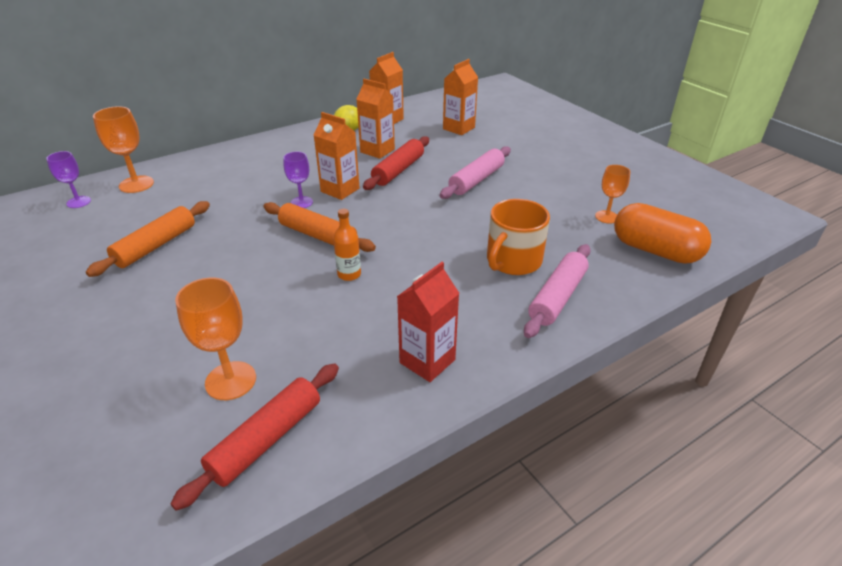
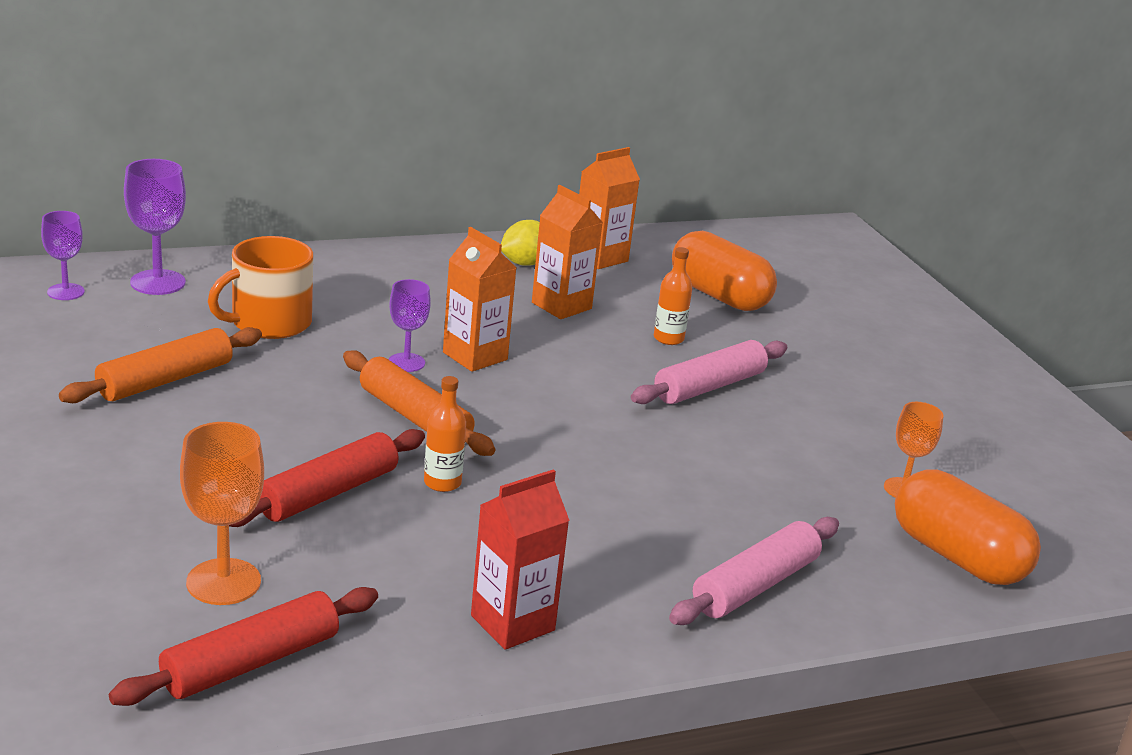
camera: 10 degrees right, 10 degrees down
(136, 184) = (158, 282): orange goblet -> purple goblet
(398, 170) = (583, 345): red rolling pin -> red rolling pin (328, 493)
(443, 157) = (668, 338): none -> orange bottle
(458, 128) = (719, 296): orange carton -> orange capsule
(513, 261) = (710, 519): orange mug -> orange mug (269, 323)

